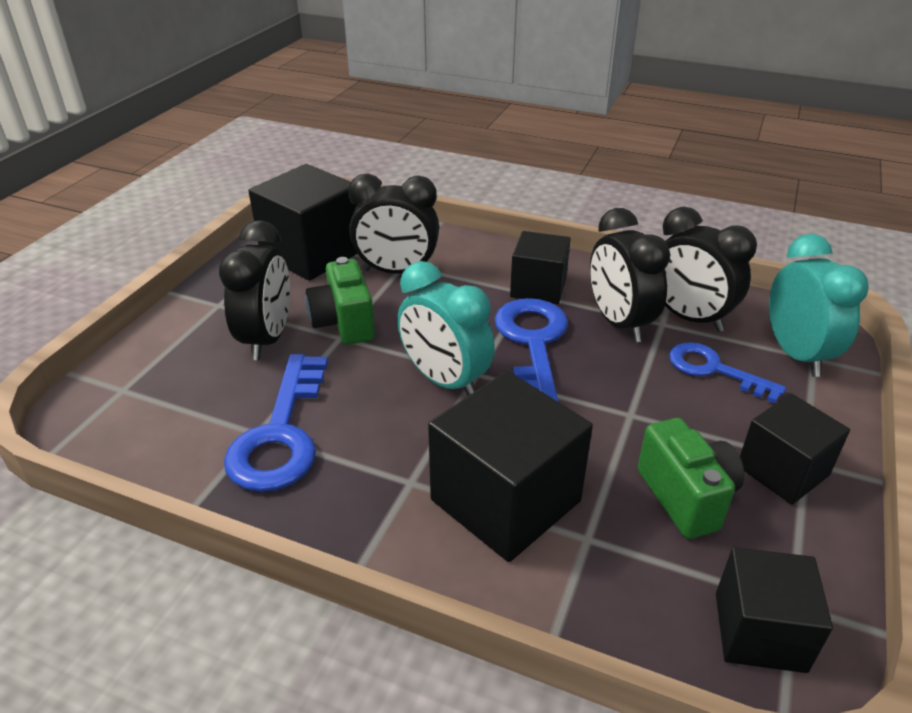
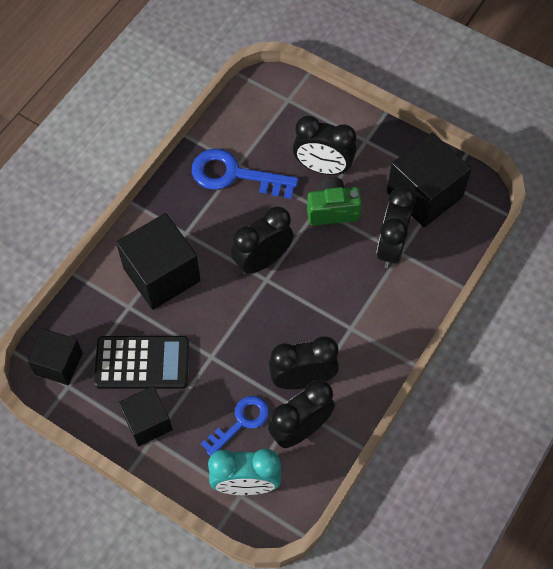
camera: 100 degrees right, 25 degrees up
(445, 381) = (262, 260): turquoise clock -> black clock
(533, 344) = (289, 318): blue key -> none
(538, 287) = (355, 337): black cube -> none
(686, 497) = (142, 363): green camera -> black calculator

